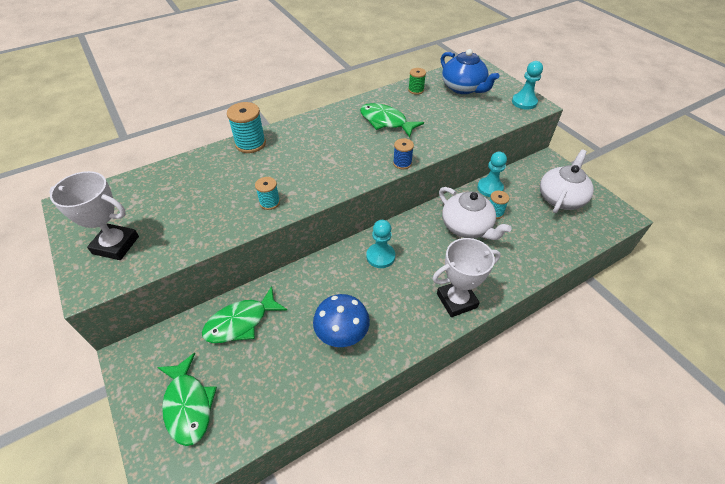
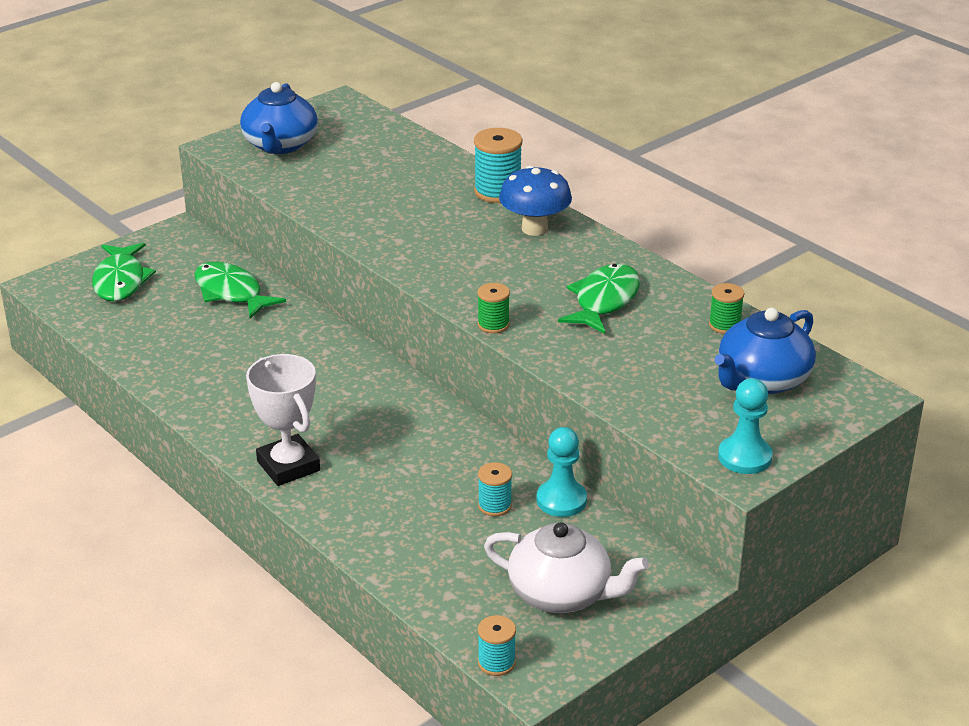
camera: 80 degrees right, 15 degrees down
(116, 245) = (280, 145): white trophy -> blue teapot
(188, 405) = (121, 281): green fish -> green fish turned 60 degrees counterclockwise
(269, 202) = (374, 227): turquoise spool -> turquoise spool (496, 663)
(342, 334) = (219, 370): blue mushroom -> blue mushroom (534, 228)
(380, 256) = (362, 389): turquoise pawn -> none
(402, 163) = (493, 325): blue spool -> green spool
(467, 227) = (448, 474): white teapot -> none

